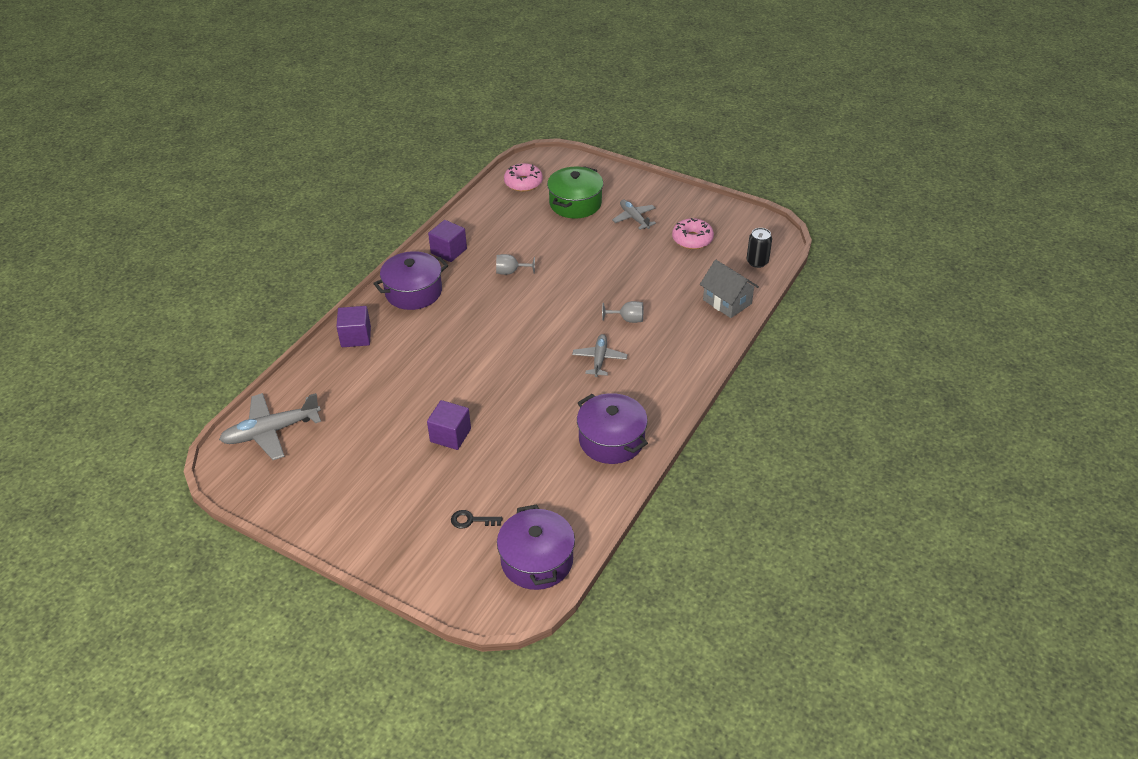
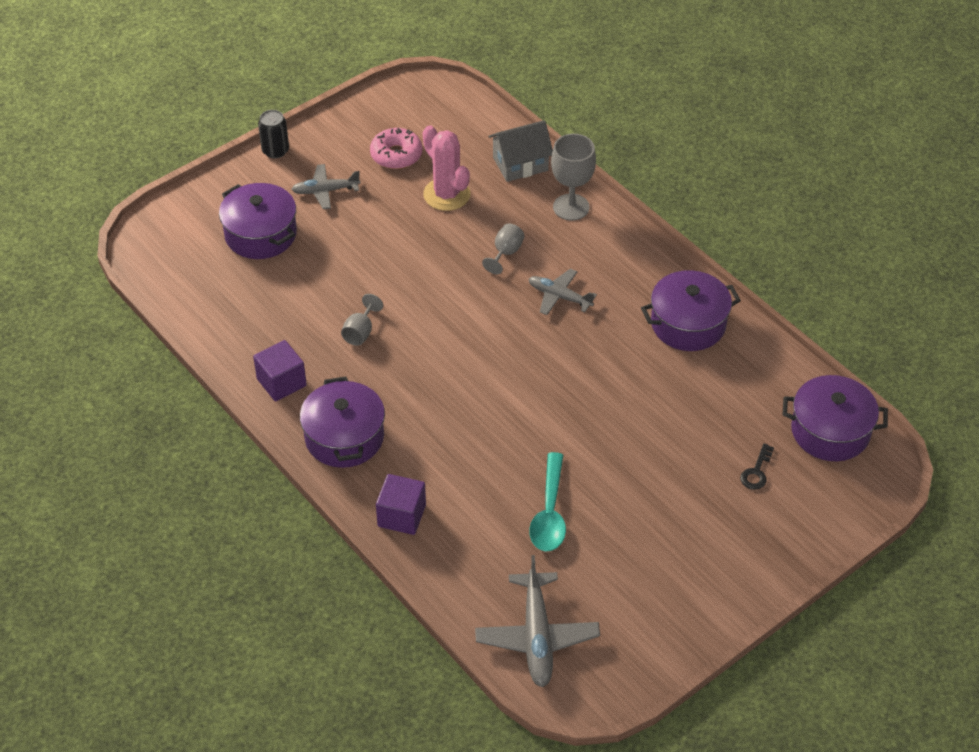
camera: 70 degrees left, 5 degrees up
(385, 409) = (549, 513): none -> turquoise spoon
(450, 435) = (621, 460): purple cube -> none
(523, 183) = (182, 271): pink donut -> none
(575, 203) = (261, 234): green pot -> purple pot
(669, 274) = (447, 194): none -> pink cactus
(699, 341) = (571, 207): none -> grey goblet
(757, 262) = (467, 118): black can -> black can (275, 151)

